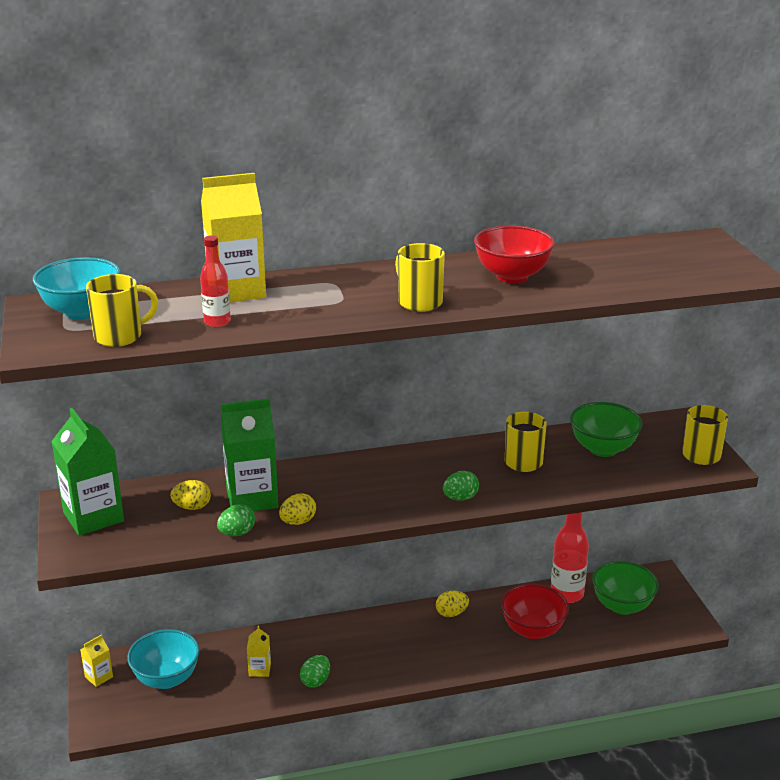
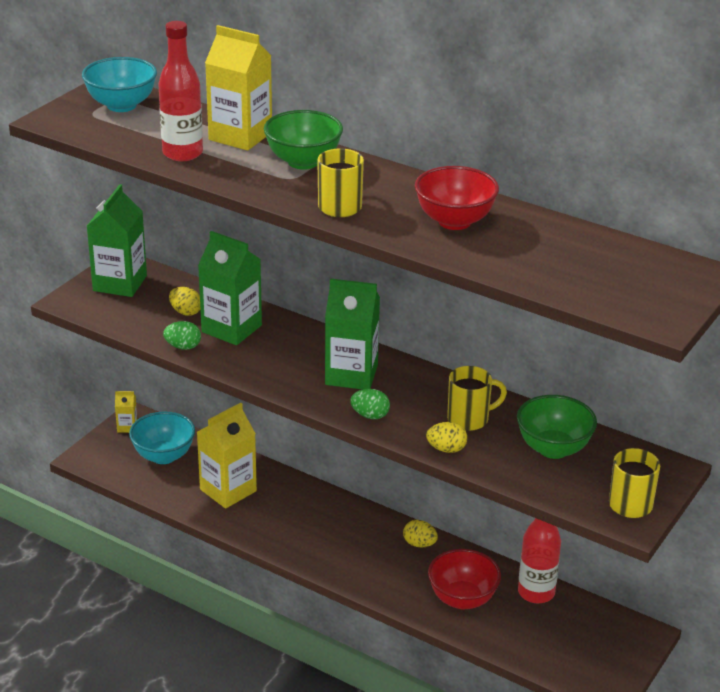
camera: 45 degrees right, 5 degrees up
(120, 336) = (109, 134): yellow mug -> none
(217, 322) = (182, 153): red bottle -> red bottle, size x1.67
(259, 669) = (228, 490): yellow carton -> yellow carton, size x2.13
(298, 522) = (232, 363): yellow egg -> yellow egg (446, 449)
(315, 681) = (252, 523): green egg -> none
(398, 479) = (351, 375): none -> green carton
(622, 606) = (568, 633): green bowl -> green bowl (303, 162)

